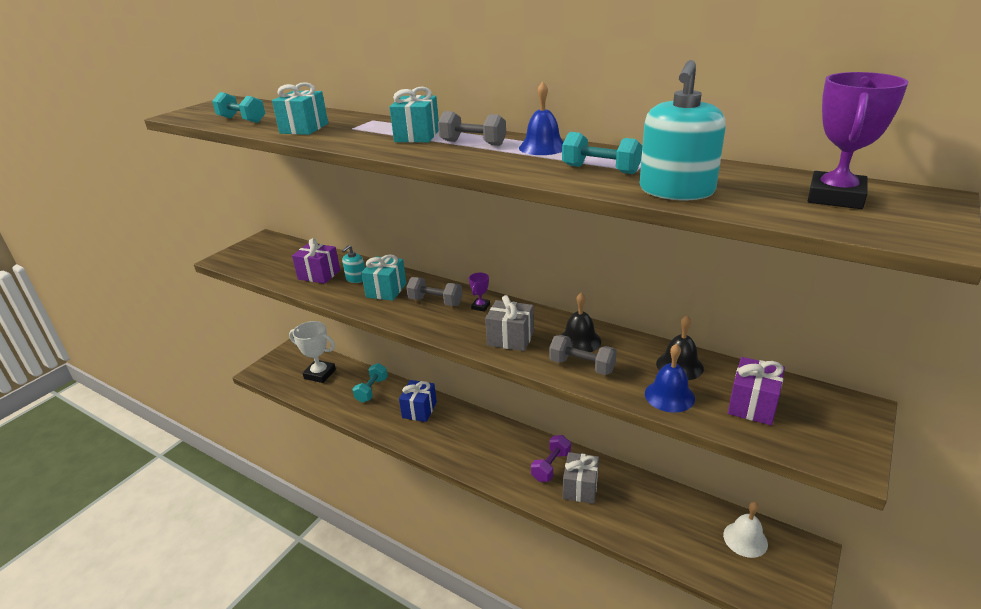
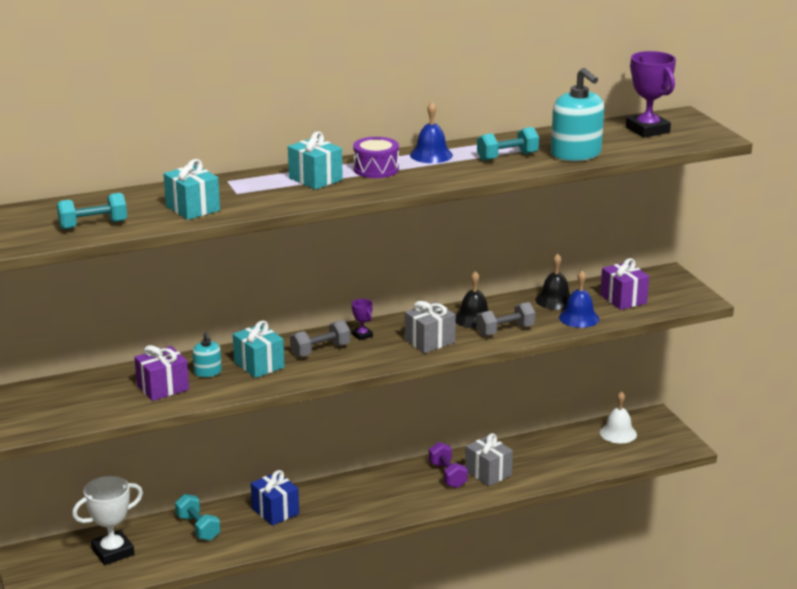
camera: 55 degrees left, 5 degrees down
(473, 143) = (376, 169): grey dumbbell -> purple drum

